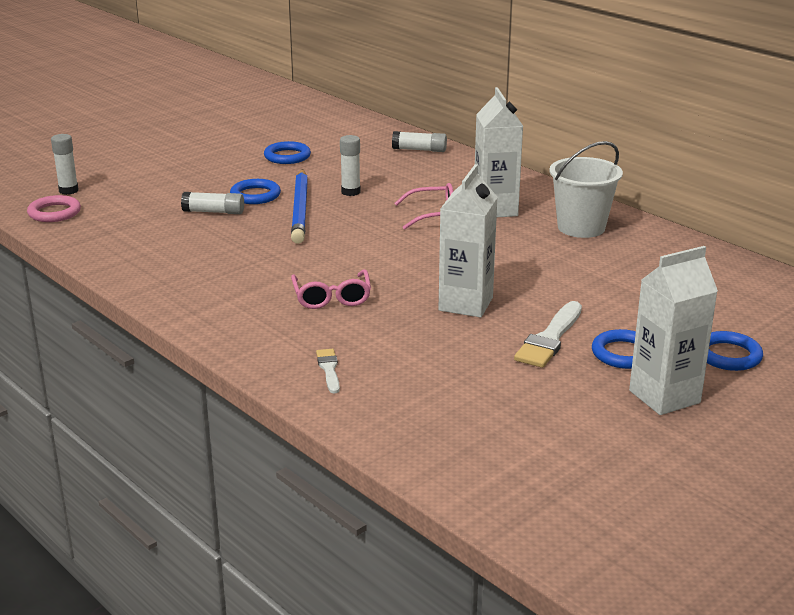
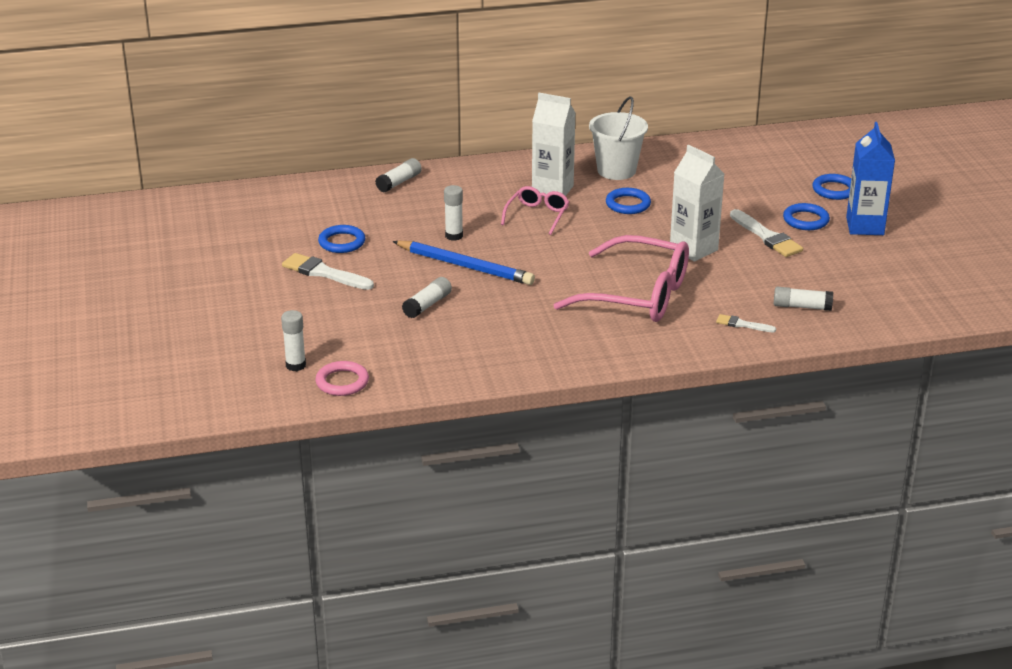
camera: 60 degrees left, 5 degrees up
(228, 163) = (324, 273): none -> white brush
(255, 195) = (413, 278): blue ring -> blue ring (628, 204)
(332, 297) = (637, 295): pink glasses -> pink glasses, size x1.97
(409, 397) = (801, 306): none -> white glue stick
(664, 397) = (865, 226): white carton -> blue carton

